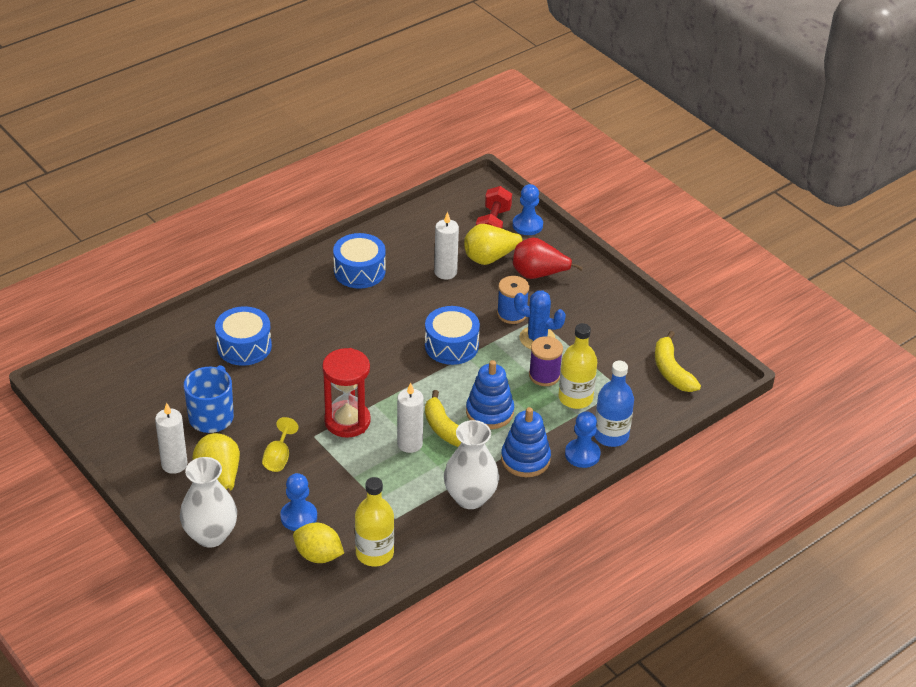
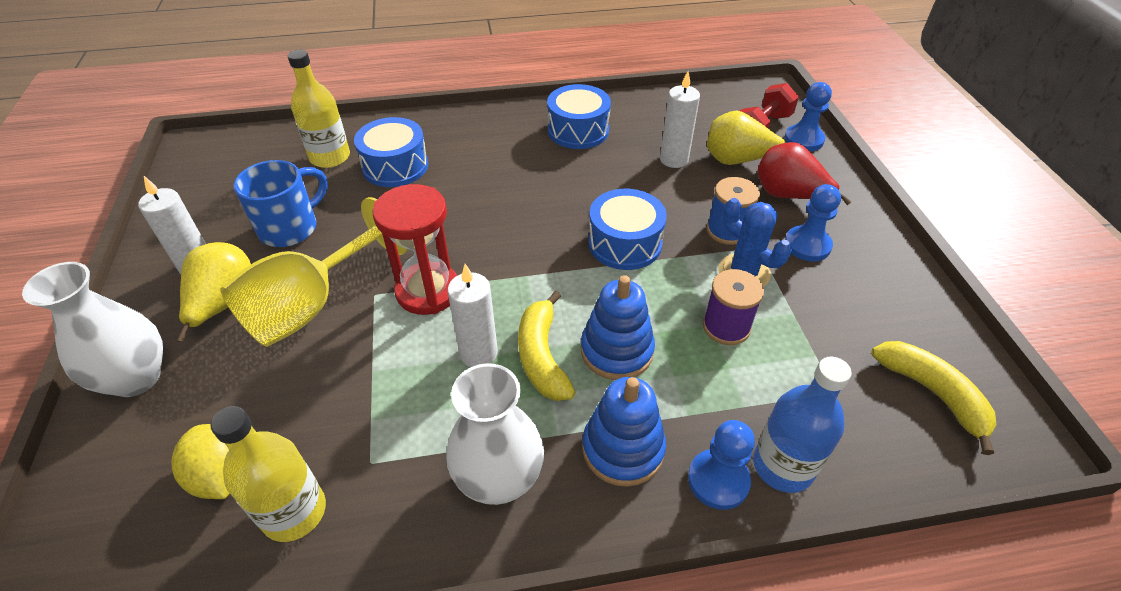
camera: 30 degrees right, 5 degrees up
(278, 458) = (310, 306): yellow goblet -> yellow goblet, size x2.17
(299, 517) = (255, 400): blue pawn -> blue pawn (807, 245)
(575, 398) = (755, 378): yellow bottle -> yellow bottle (330, 157)
(671, 371) = (932, 393): yellow banana -> yellow banana turned 135 degrees clockwise

